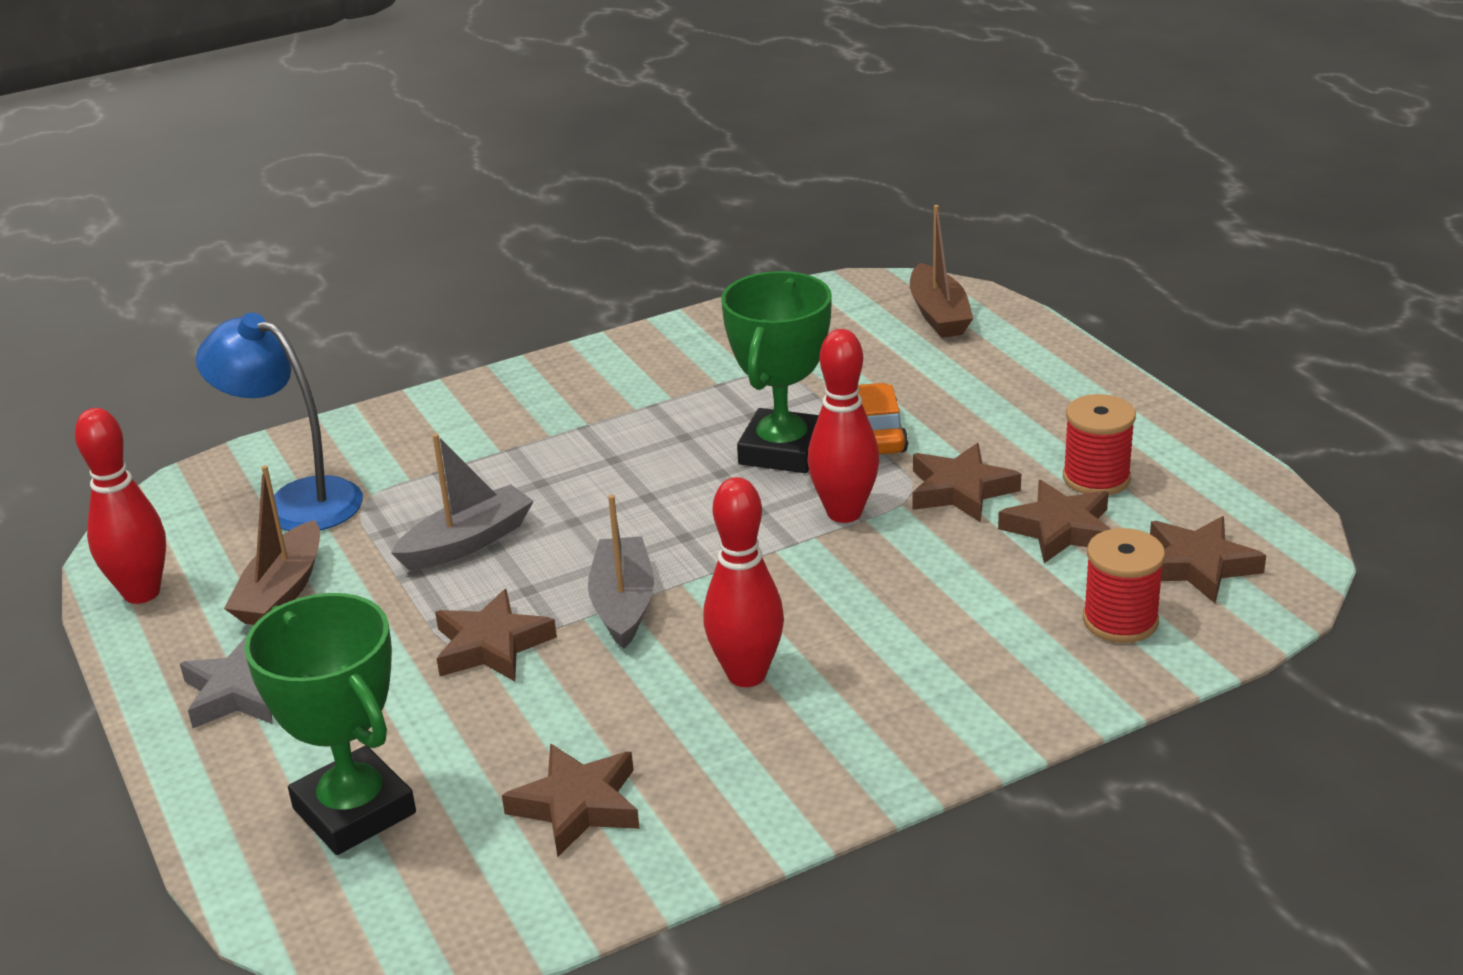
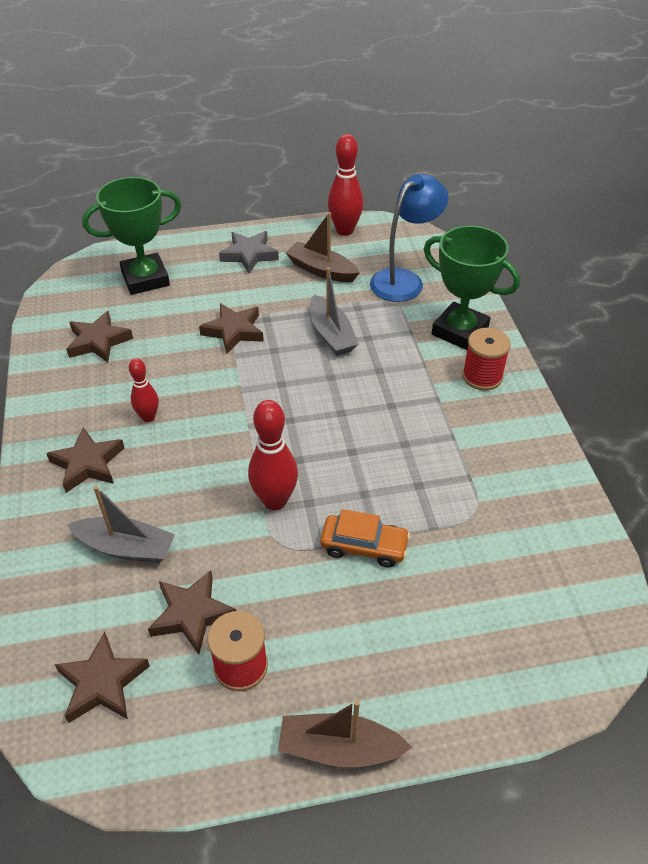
camera: 105 degrees right, 15 degrees up
(623, 604) = (239, 383): grey boat -> grey boat (126, 547)
(746, 675) = (148, 417): red bowling pin -> red bowling pin, size x0.61
(782, 450) = (365, 489): green trophy -> green trophy (460, 331)
(939, 315) = (542, 654): brown boat -> brown boat (339, 748)
(960, 490) = (268, 573): brown star -> brown star (88, 464)
(1120, 621) = (78, 606): red spool -> red spool (482, 376)

